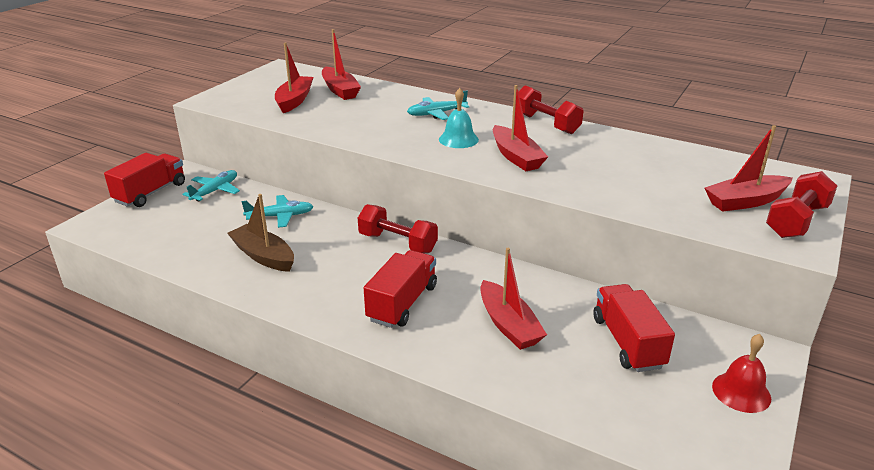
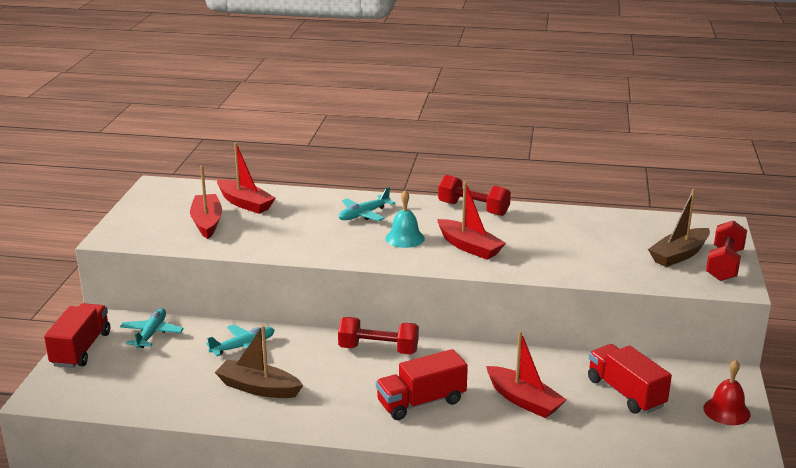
camera: 20 degrees left, 5 degrees down
(402, 303) = (421, 402): red truck -> red truck turned 120 degrees counterclockwise
(745, 201) = (679, 255): red boat -> brown boat

